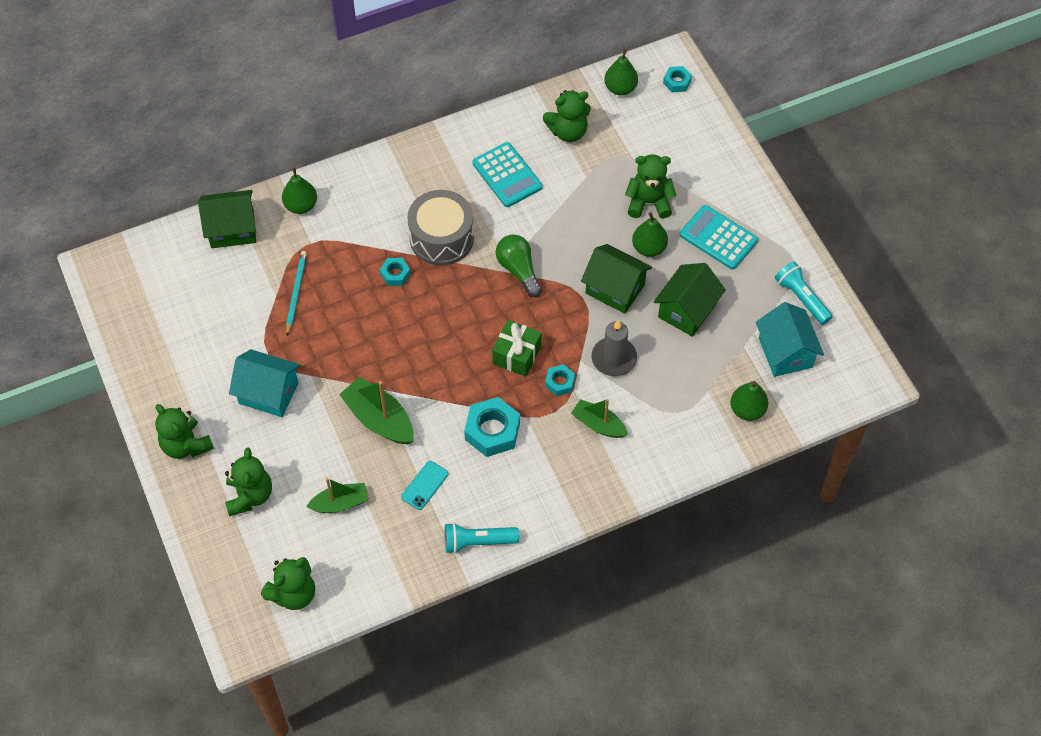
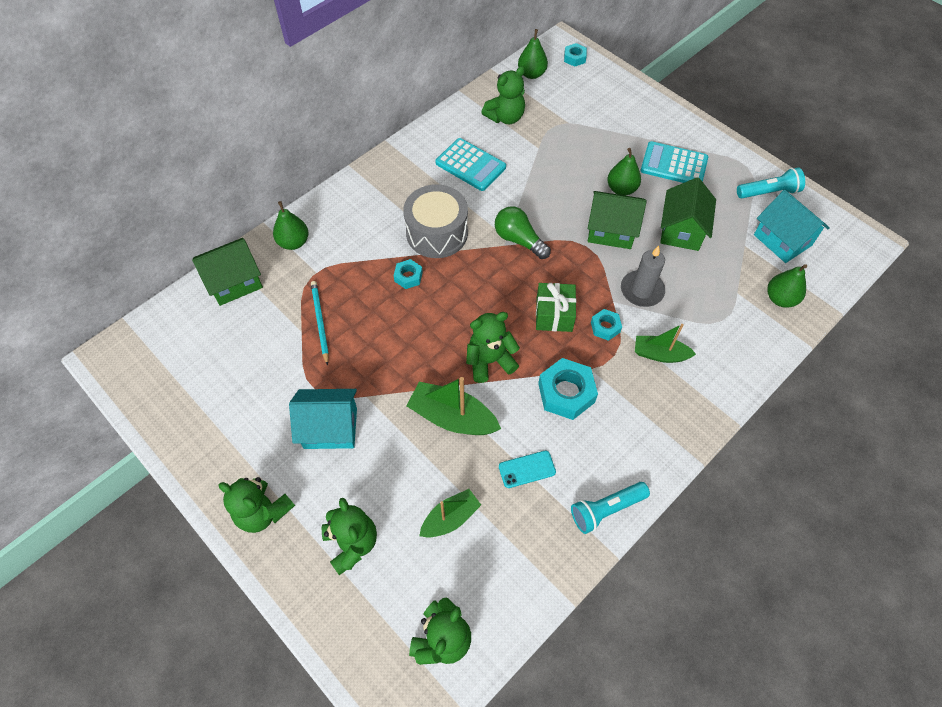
camera: 20 degrees left, 0 degrees up
(424, 485) = (527, 469): turquoise phone -> turquoise phone turned 60 degrees clockwise
(648, 202) = (601, 153): green teddy bear -> green teddy bear (490, 361)
(801, 298) = (768, 192): turquoise flashlight -> turquoise flashlight turned 135 degrees clockwise

